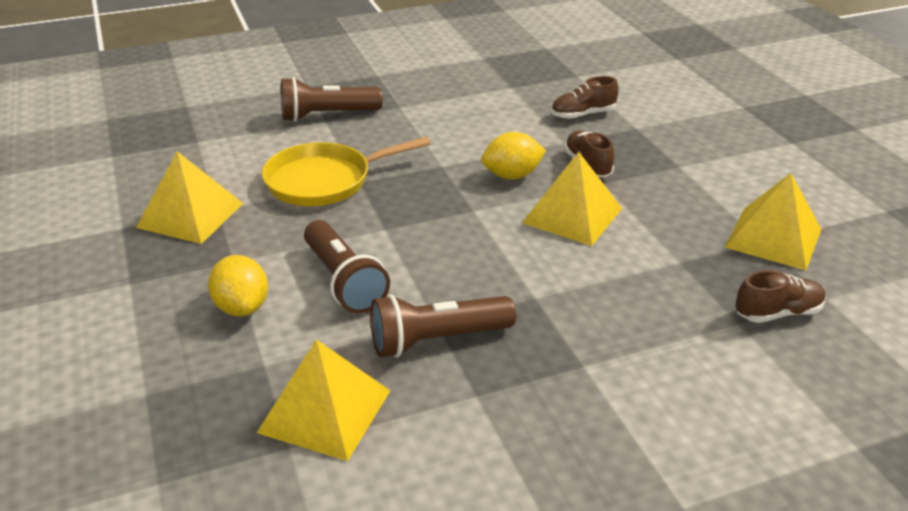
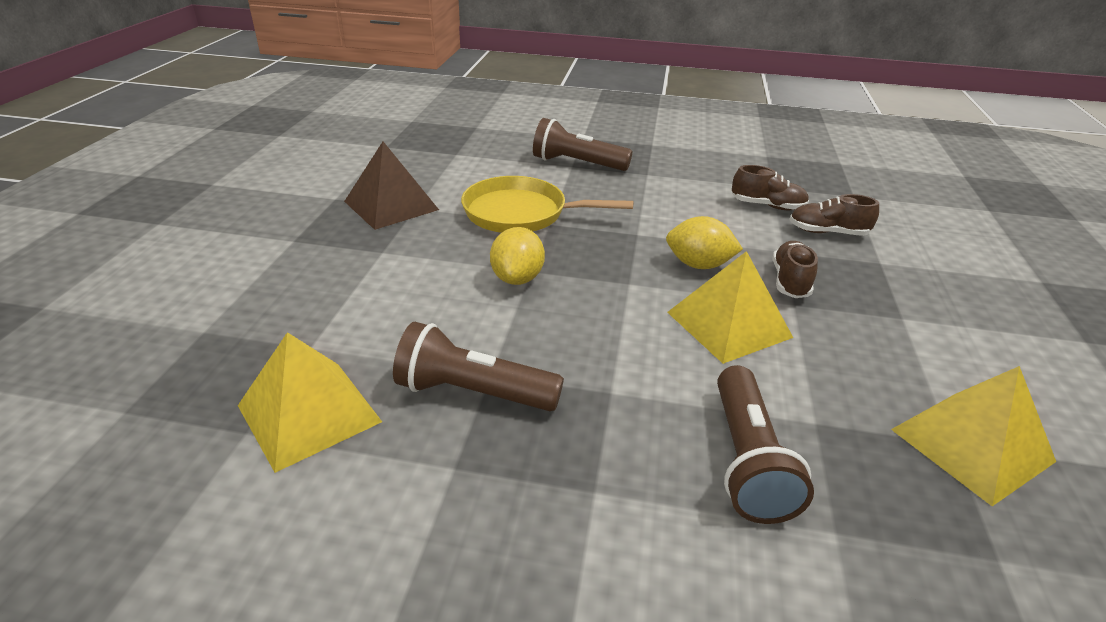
camera: 30 degrees right, 0 degrees up
(190, 215) = (391, 205): yellow pyramid -> brown pyramid
(242, 307) = (347, 291): yellow lemon -> yellow lemon (517, 278)
(344, 281) = (449, 303): brown flashlight -> brown flashlight (747, 460)
(777, 313) = (904, 545): brown shoe -> brown shoe (767, 206)

